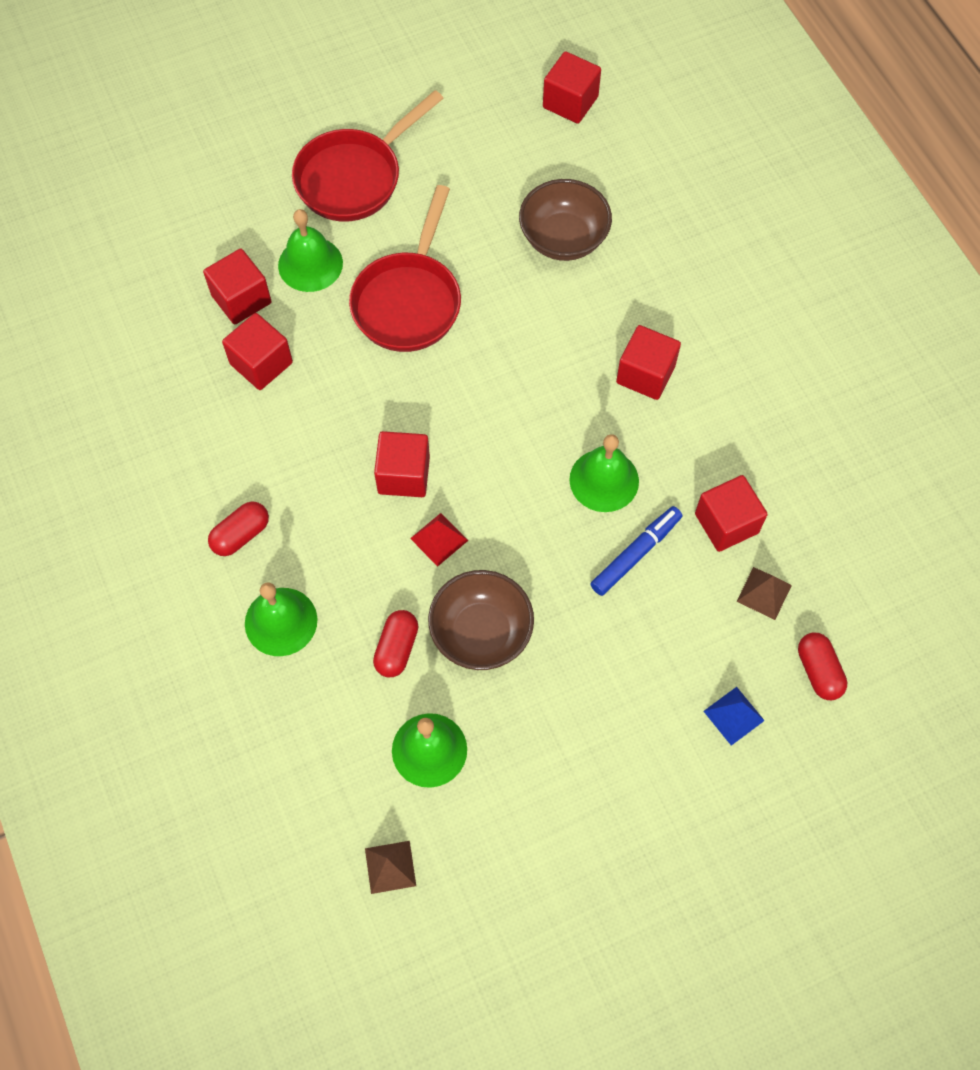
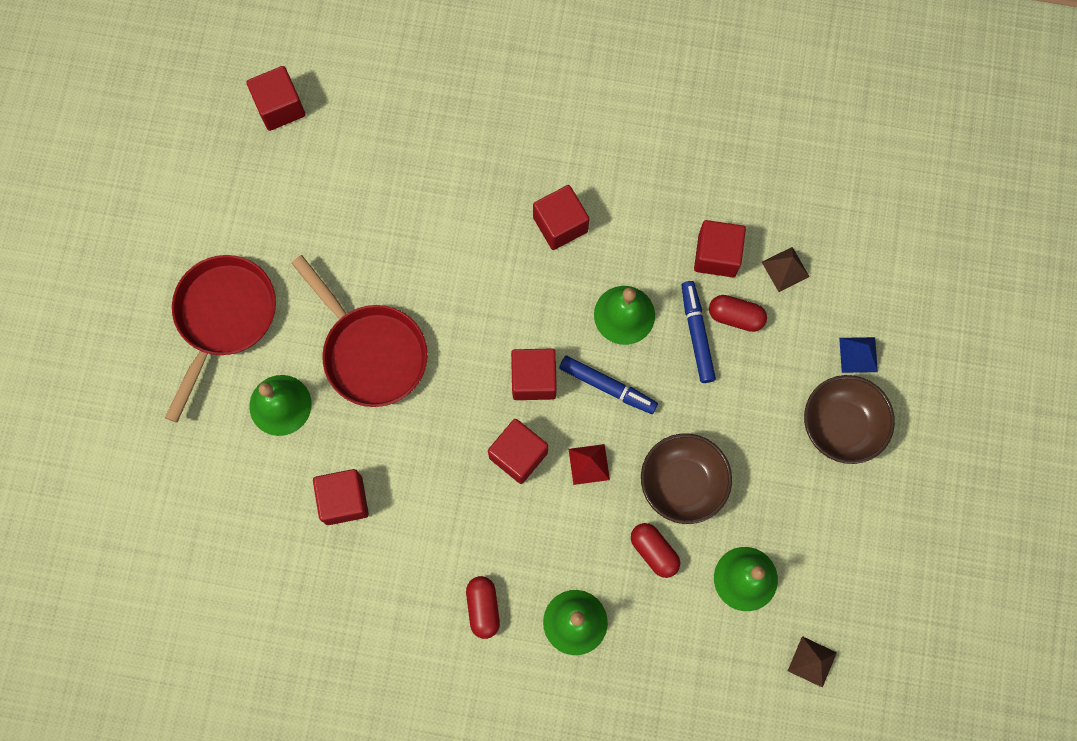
camera: 55 degrees left, 10 degrees up
(241, 299) = (273, 479): red cube -> red cube (534, 379)
(354, 177) = (223, 318): red pan -> red pan turned 150 degrees counterclockwise
(524, 509) = (607, 387): none -> blue marker
(563, 238) = (401, 200): brown bowl -> brown bowl (841, 425)
(818, 671) = (864, 276): red capsule -> red capsule (735, 317)

